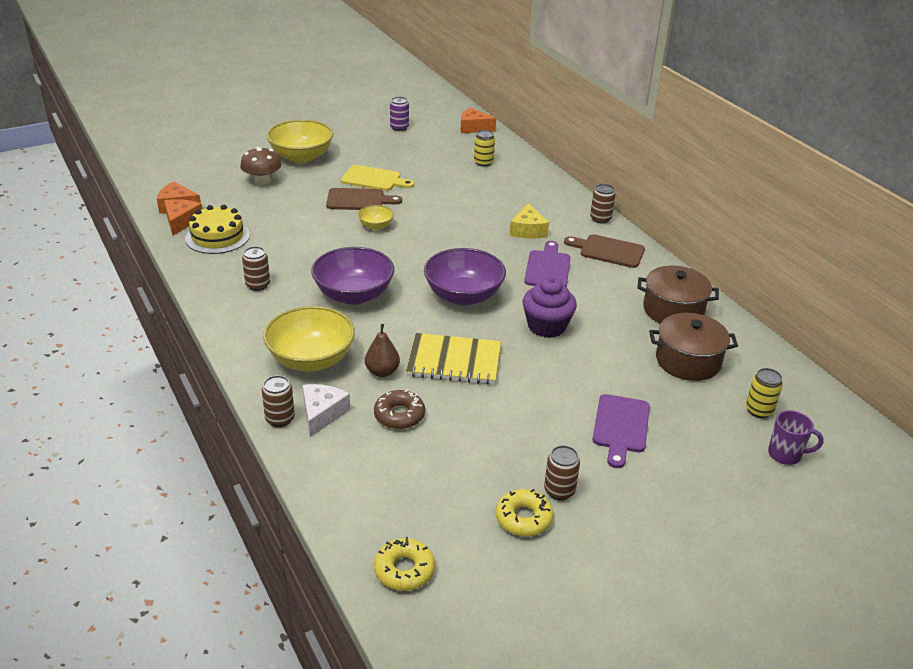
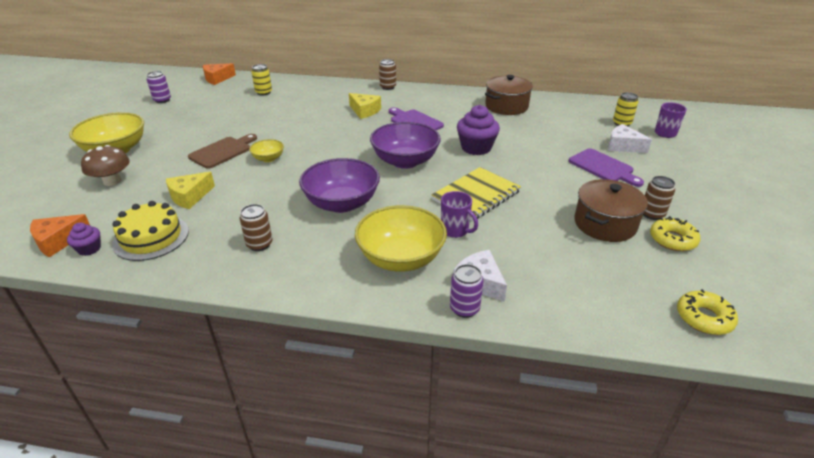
camera: 50 degrees left, 0 degrees up
(181, 221) = (89, 249): orange cheese -> purple cupcake
(280, 419) = (464, 308): brown can -> purple can
(281, 222) = (189, 196): none -> yellow cheese
(374, 179) = (207, 135): yellow cutting board -> none
(382, 372) = (455, 230): brown pear -> purple mug
(399, 415) = (516, 244): brown donut -> none
(608, 251) = (423, 98): brown cutting board -> none
(688, 361) = (558, 122): brown pot -> brown pot (604, 224)
(696, 428) = (623, 146): none -> white cheese

